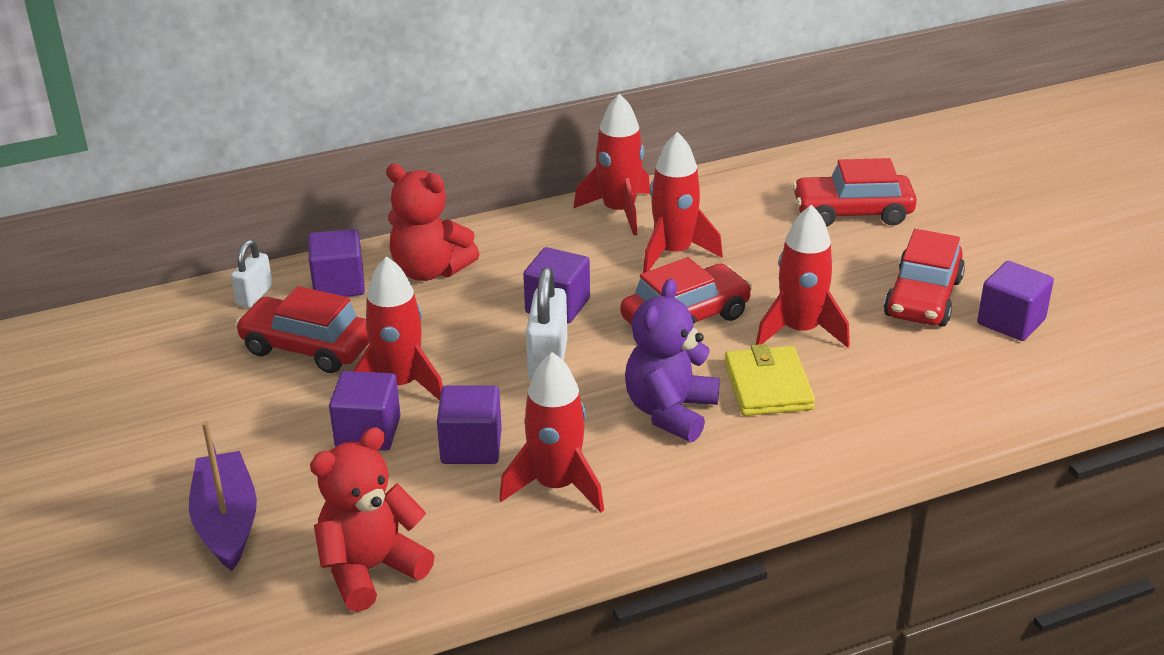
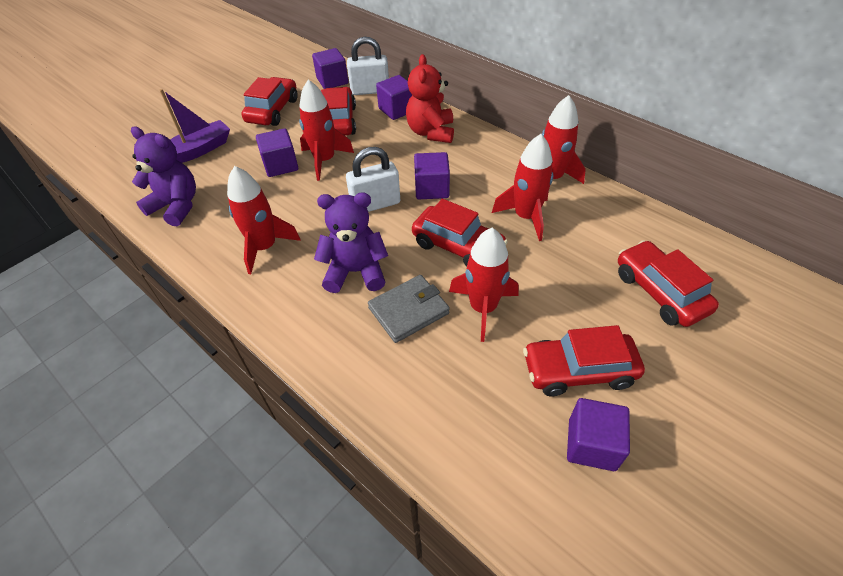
camera: 65 degrees right, 15 degrees up
(194, 411) = (272, 110): none -> red car
(254, 295) = (370, 91): white padlock -> white padlock, size x1.60
(370, 569) = (176, 206): red teddy bear -> purple teddy bear
(471, 446) = (285, 203): purple cube -> purple cube (332, 81)
(768, 386) = (408, 310): yellow wallet -> grey wallet

